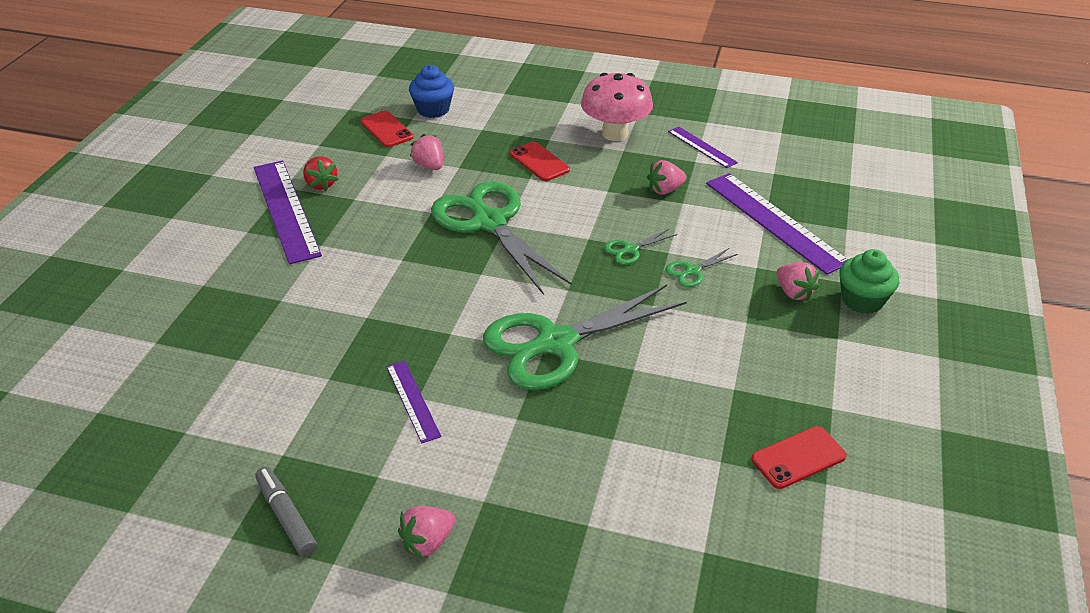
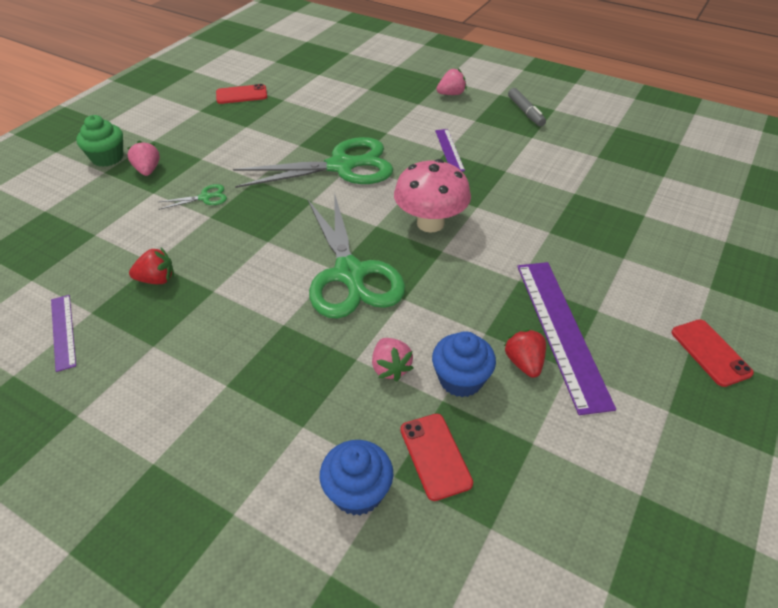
camera: 165 degrees left, 5 degrees up
(372, 167) = (461, 379): none -> blue cupcake
(539, 162) = (260, 346): red phone -> red phone (710, 352)
(615, 133) = (140, 377): pink mushroom -> pink mushroom (430, 223)
(630, 250) = (240, 224): green scissors -> none
(665, 190) = (157, 279): pink strawberry -> red strawberry
(774, 221) = (94, 227): purple ruler -> none

